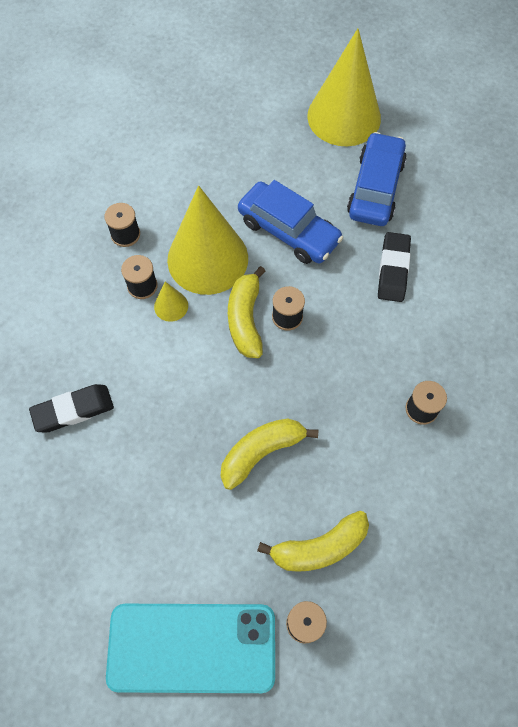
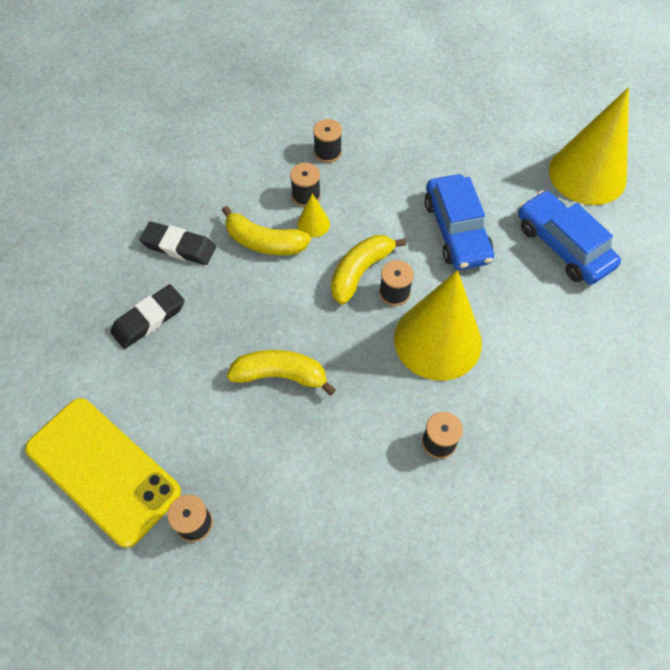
camera: 40 degrees right, 5 degrees down
(192, 647) = (103, 470): turquoise phone -> yellow phone
(207, 259) = (372, 209): yellow cone -> yellow cone (437, 340)
(319, 547) = (258, 478): yellow banana -> yellow banana (264, 242)
(375, 188) = (563, 246): blue car -> blue car turned 90 degrees counterclockwise
(393, 269) = (518, 318): black eraser -> black eraser (149, 319)

